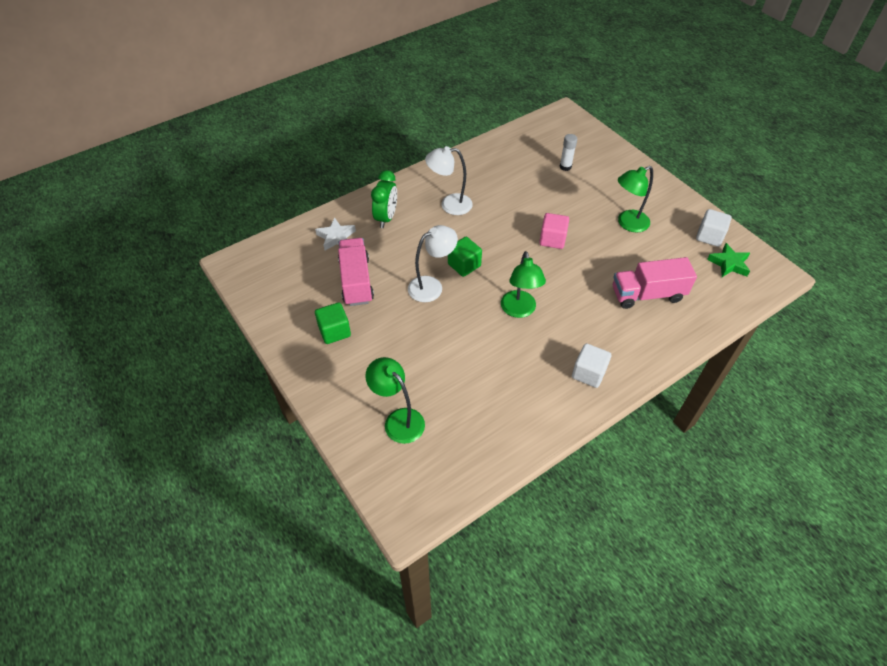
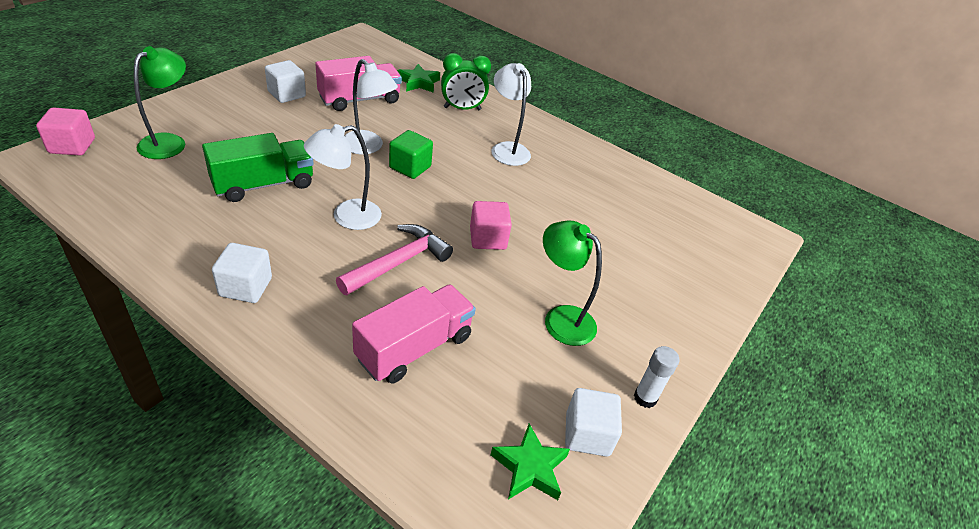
camera: 65 degrees right, 10 degrees down
(334, 331) = (287, 94): green cube -> white cube
(336, 237) = (418, 82): white star -> green star
(391, 494) = (72, 146): none -> pink cube
(472, 356) = (263, 184): none -> green truck
(519, 310) = (346, 216): green lamp -> white lamp
(565, 167) = (644, 243): white glue stick -> white glue stick (645, 398)
(572, 290) = (398, 263): none -> pink hammer
(647, 294) = (414, 347): pink truck -> pink truck turned 75 degrees clockwise

